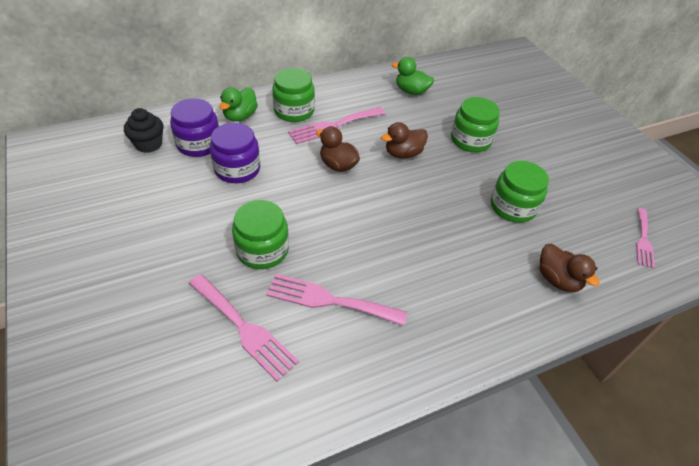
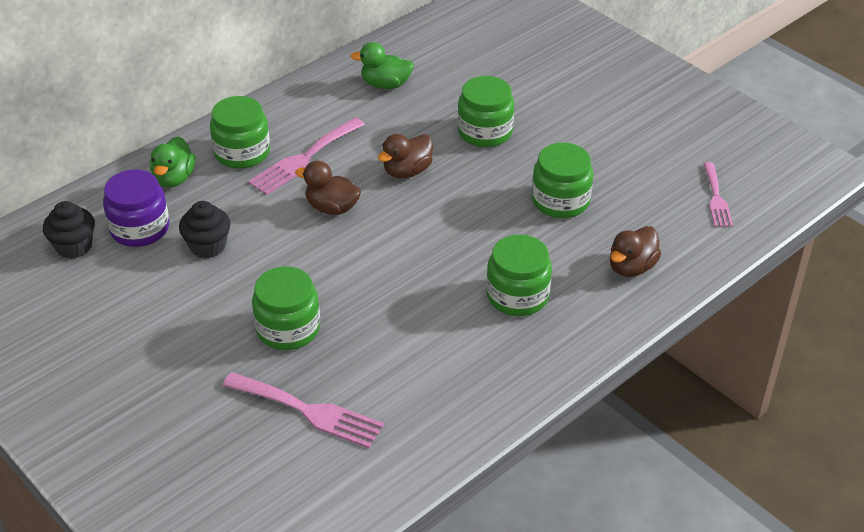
camera: 15 degrees left, 5 degrees down
(237, 169) = (208, 246): purple jar -> black cupcake
(329, 300) = (389, 358): pink fork -> none
(454, 276) = (517, 296): none -> green jar
(557, 279) = (631, 267): brown duck -> brown duck turned 90 degrees clockwise

